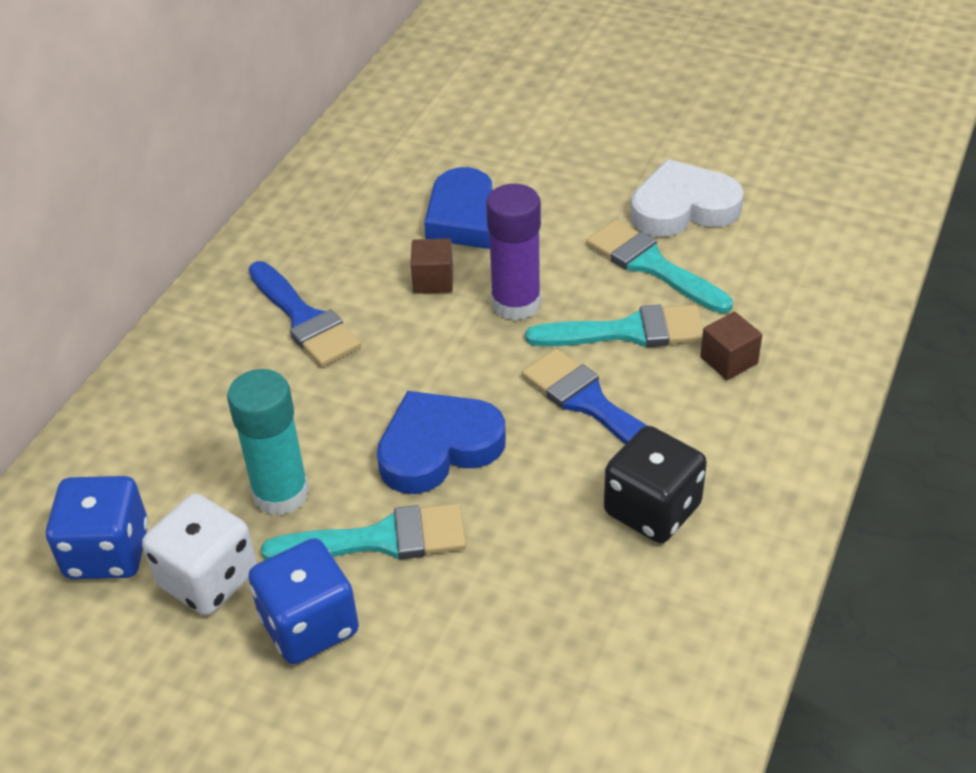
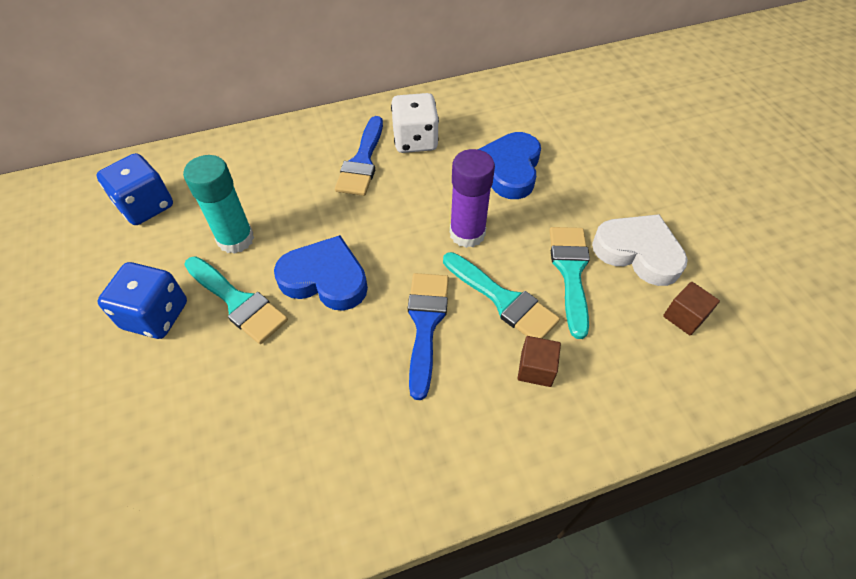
camera: 45 degrees right, 10 degrees up
(208, 579) = (157, 253): white dice -> white dice (415, 140)
(433, 280) = (445, 188): brown cube -> brown cube (684, 317)
(652, 509) = (370, 416): black dice -> none

